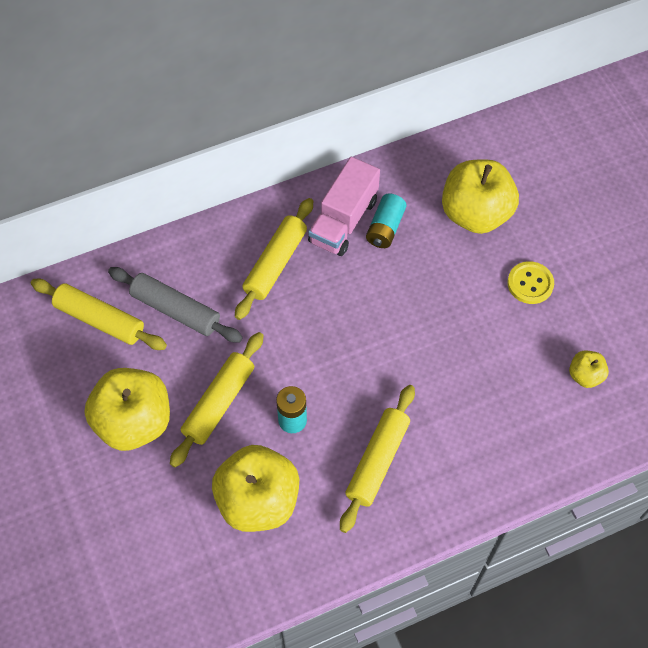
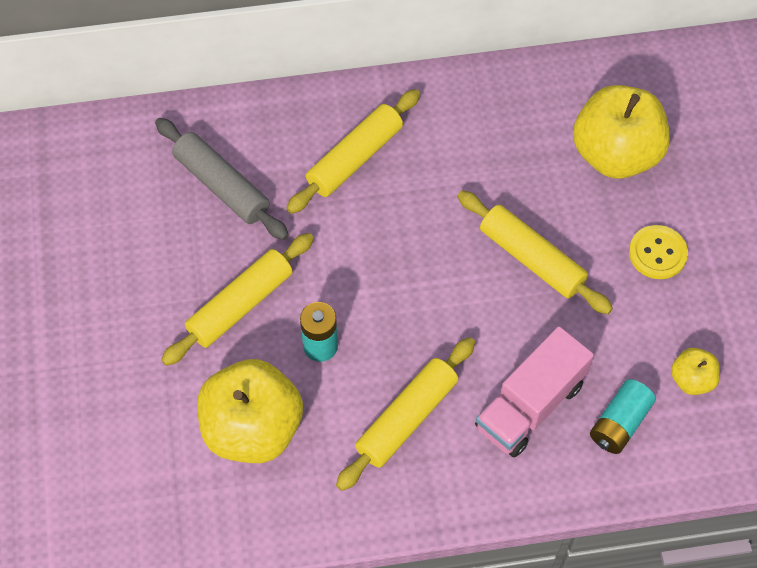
camera: 15 degrees right, 0 degrees up
(100, 319) = (131, 176): yellow rolling pin -> yellow rolling pin (532, 258)
(134, 422) = (136, 303): yellow apple -> none
(343, 221) = (451, 126): pink truck -> pink truck (530, 405)
(385, 228) = (499, 146): turquoise battery -> turquoise battery (619, 423)

